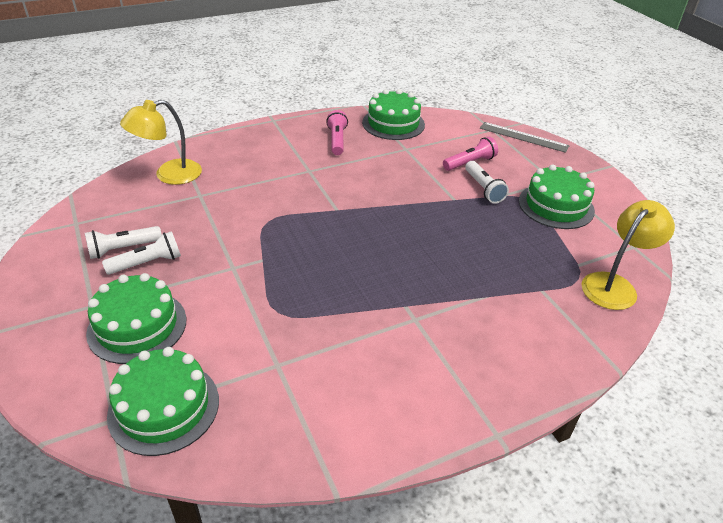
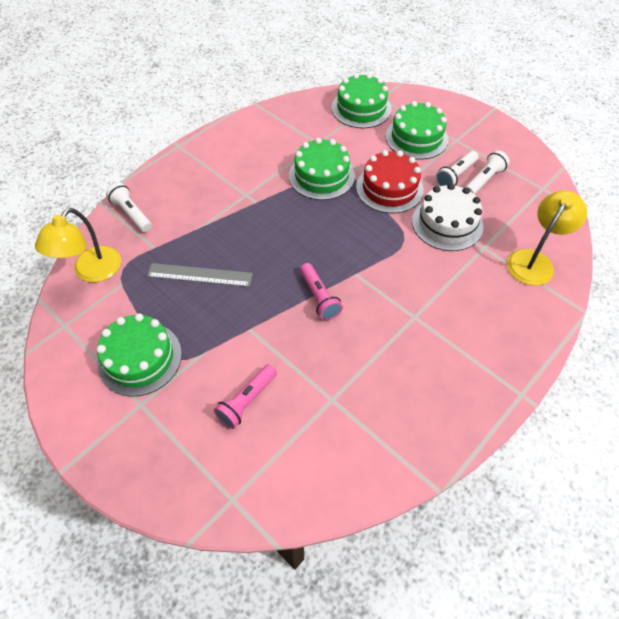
camera: 160 degrees right, 15 degrees up
(211, 222) = (447, 223): none -> white cake
(236, 272) = (389, 188): none -> red cake
(337, 140) = (419, 383): pink flashlight -> pink flashlight (319, 297)
(393, 123) = (372, 453): green cake -> green cake (321, 176)
(483, 189) = (222, 357): white flashlight -> white flashlight (132, 214)
(523, 137) = (184, 497): grey ruler -> grey ruler (200, 275)

